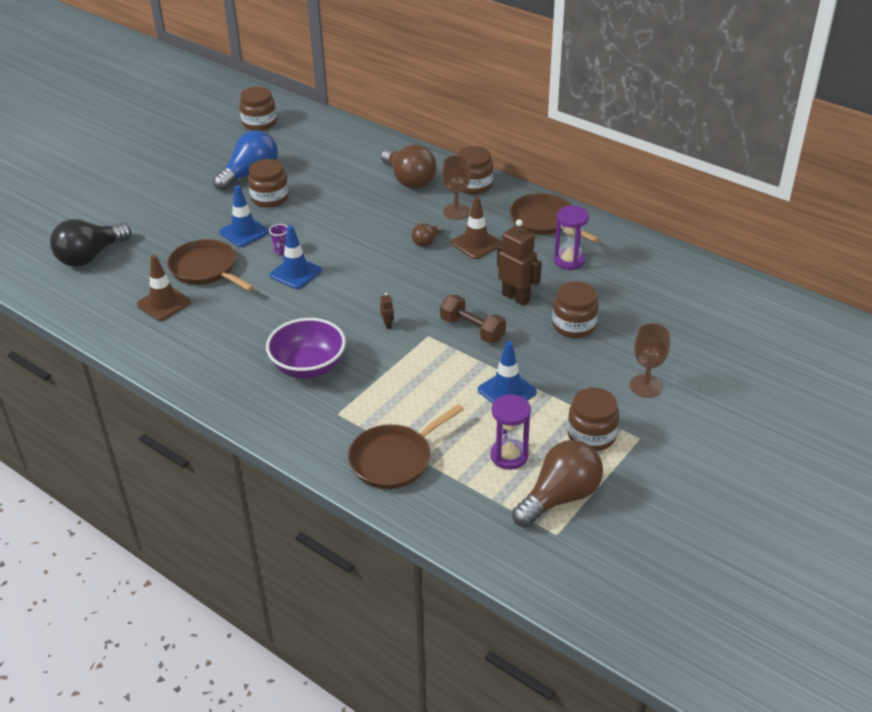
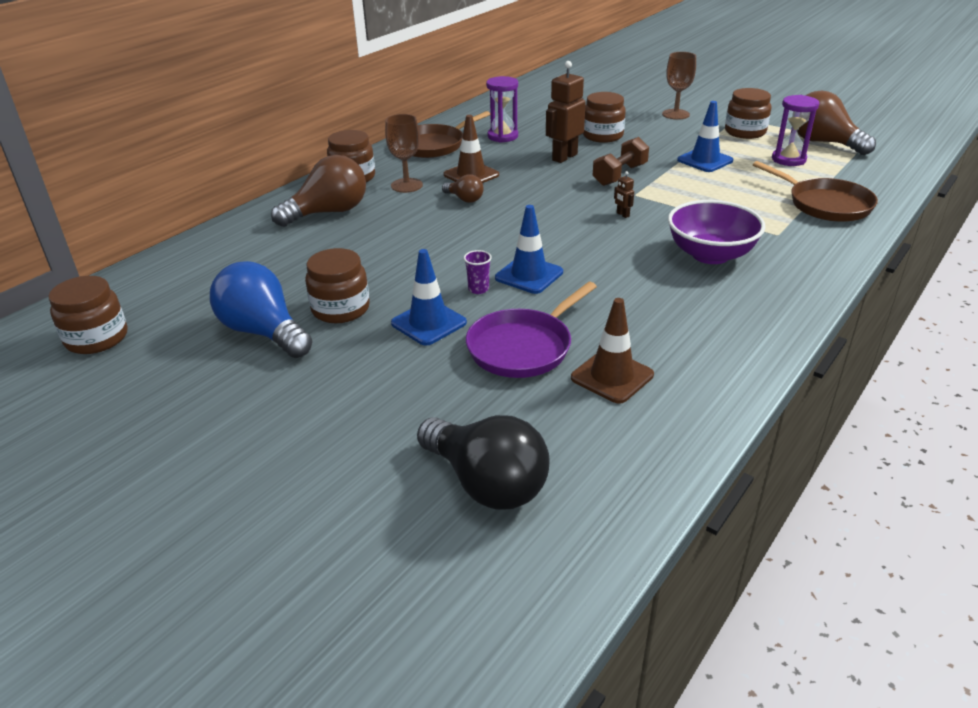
camera: 90 degrees left, 5 degrees down
(206, 269) = (523, 347): brown pan -> purple pan
(388, 325) = (622, 215): brown robot -> brown robot turned 105 degrees counterclockwise

